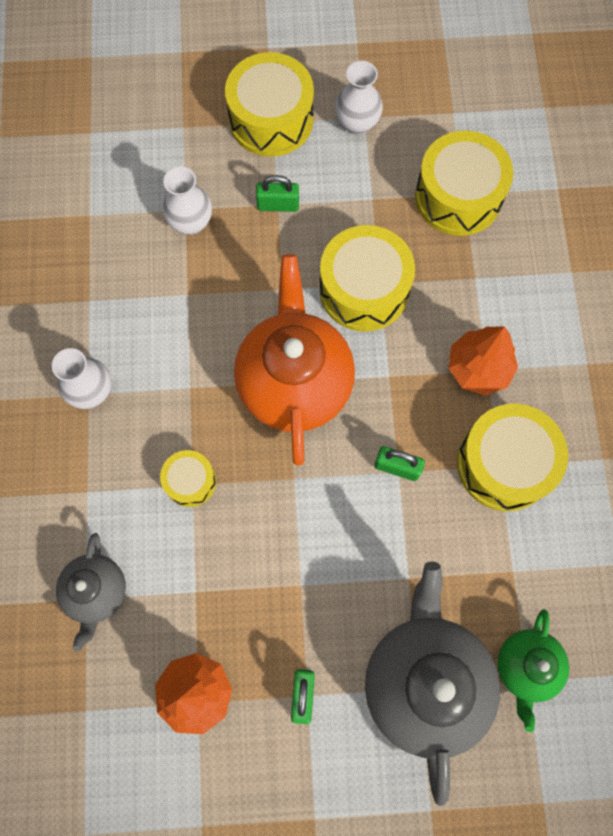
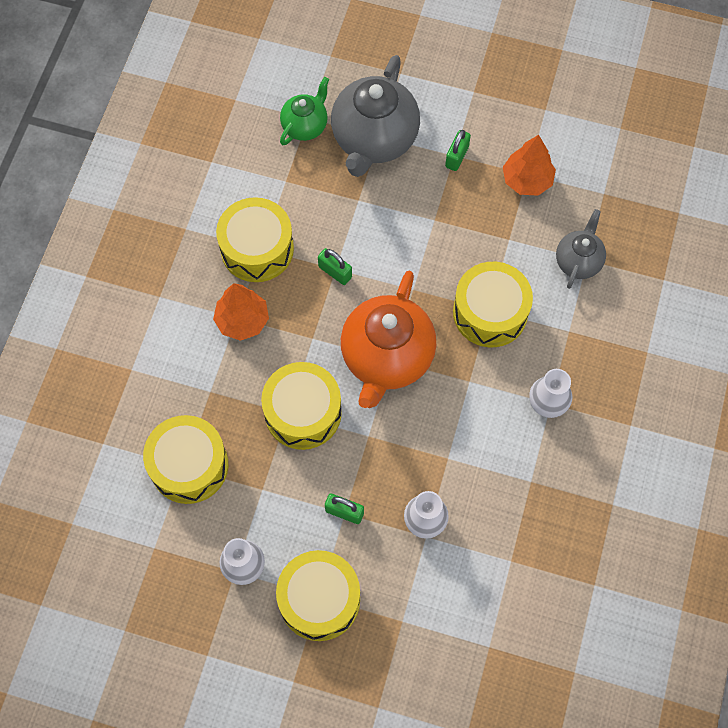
camera: 160 degrees left, 5 degrees down
(190, 481) = (490, 312): yellow drum -> yellow drum, size x1.86

